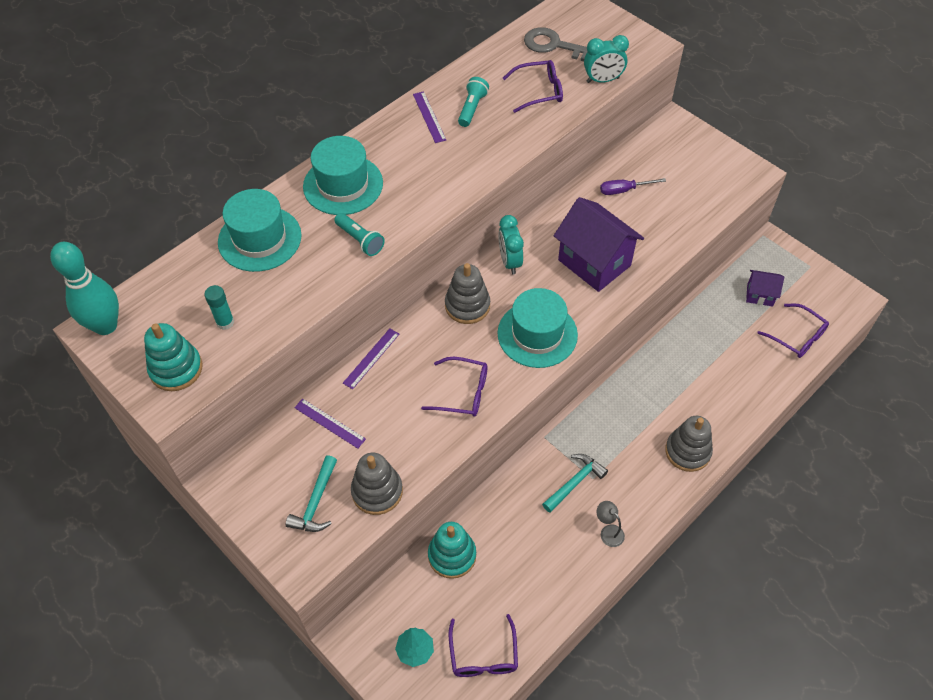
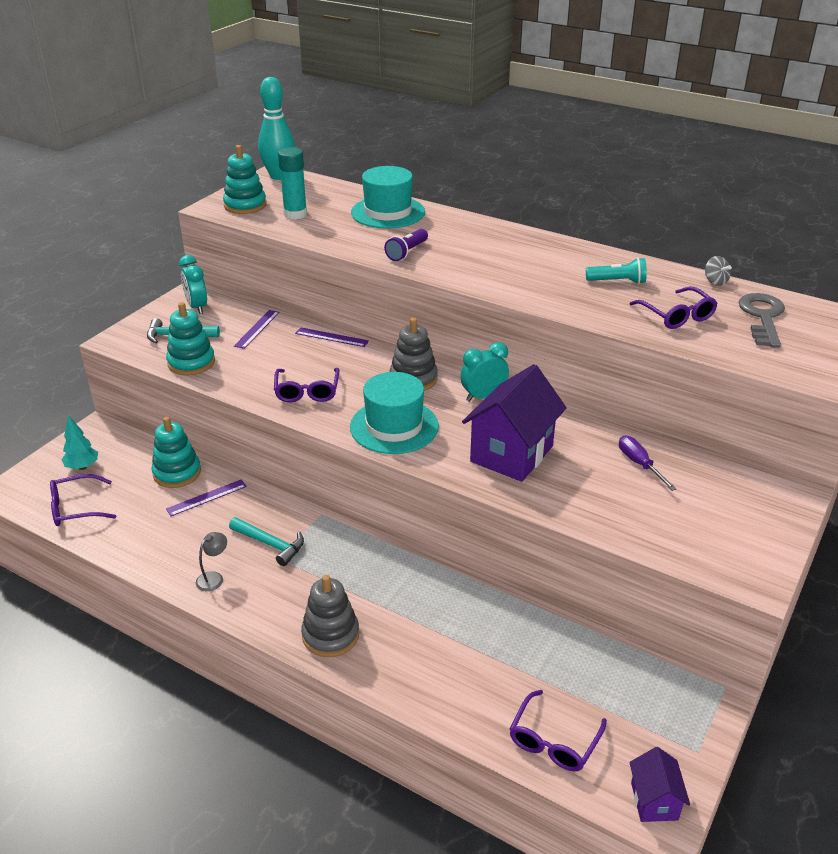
camera: 75 degrees right, 20 degrees down
(225, 322) = (295, 214): turquoise glue stick -> turquoise glue stick, size x1.53
(343, 185) = (469, 235): turquoise hat -> none
(360, 240) = (407, 252): turquoise flashlight -> purple flashlight
(377, 491) = (191, 363): grey stacking toy -> turquoise stacking toy
(429, 117) = (587, 261): purple ruler -> purple ruler (206, 497)
(492, 51) = (715, 281): none -> grey spinning top
(603, 80) = (732, 354): turquoise clock -> turquoise clock (197, 307)
(760, 295) = (609, 690): purple house -> purple house (654, 801)

